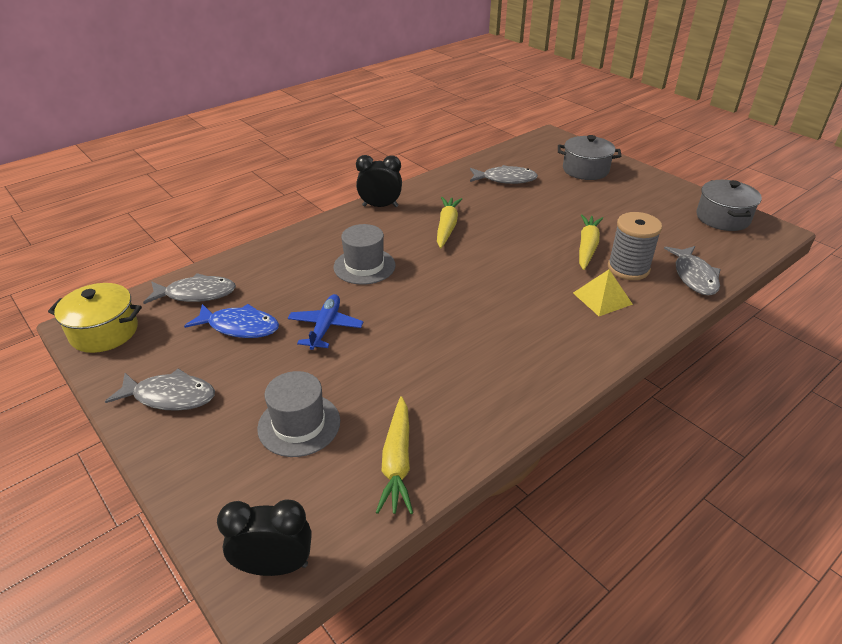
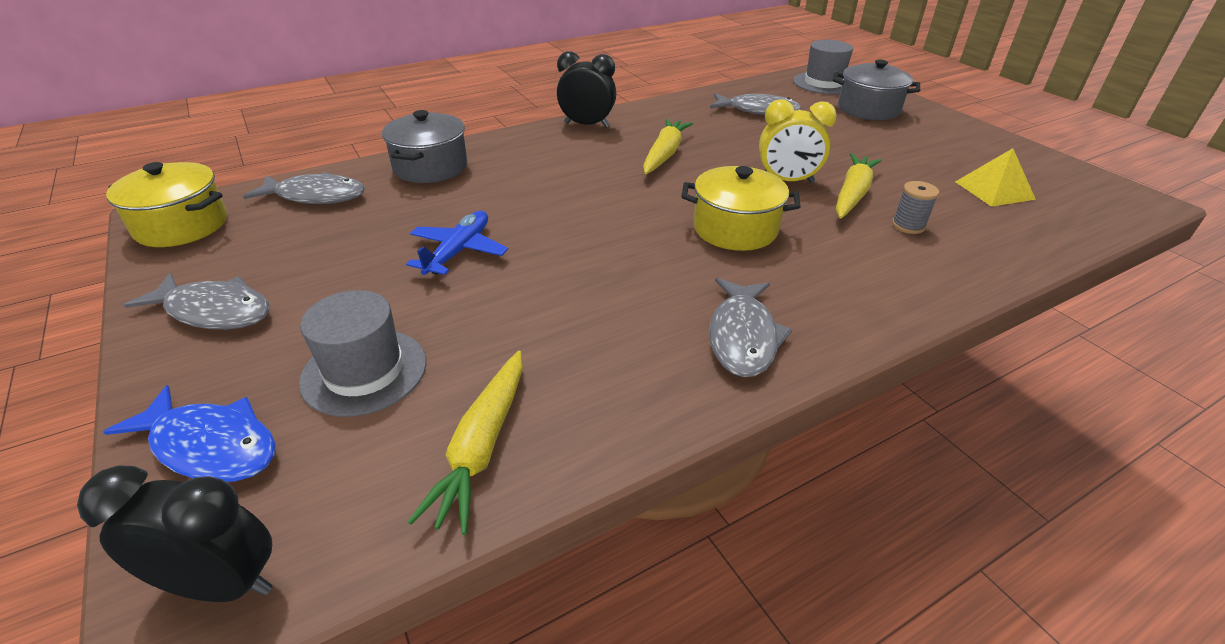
camera: 10 degrees right, 0 degrees up
(239, 327) = (348, 238): blue fish -> blue fish (210, 446)
(364, 266) = (540, 187): grey hat -> grey hat (823, 83)
(513, 285) = (735, 229): none -> yellow pot
(540, 241) = (787, 181): none -> yellow clock
(602, 298) = (862, 259): yellow pyramid -> yellow pyramid (994, 190)
(628, 268) = (908, 225): grey spool -> grey spool, size x0.54
(694, 276) = (1008, 245): grey fish -> grey fish (743, 337)
(722, 218) = (1060, 178): grey pot -> grey pot (430, 167)

